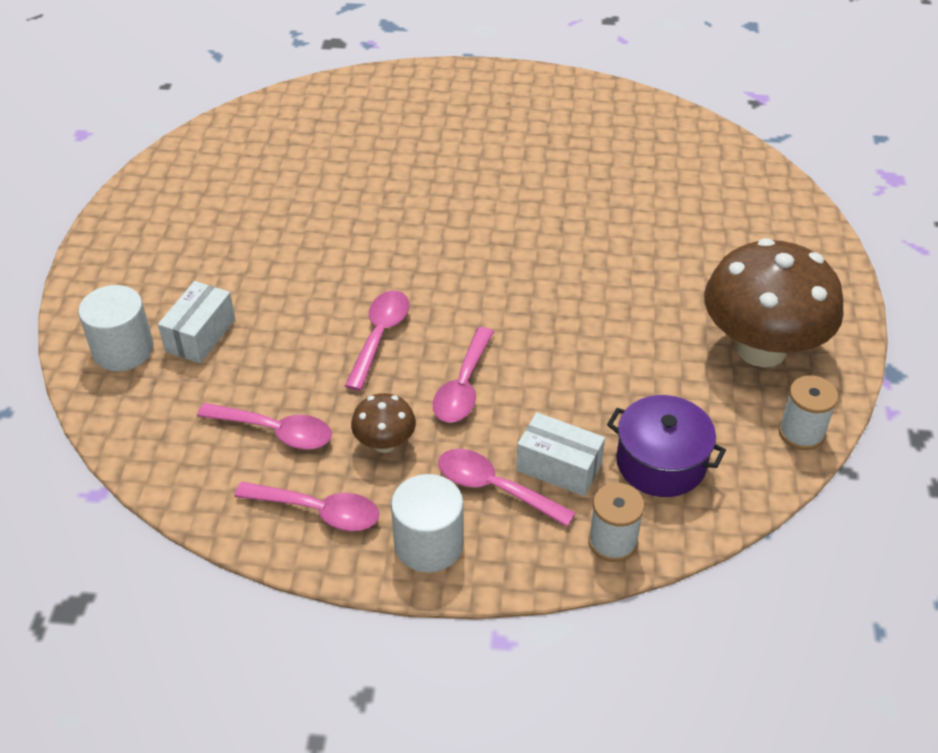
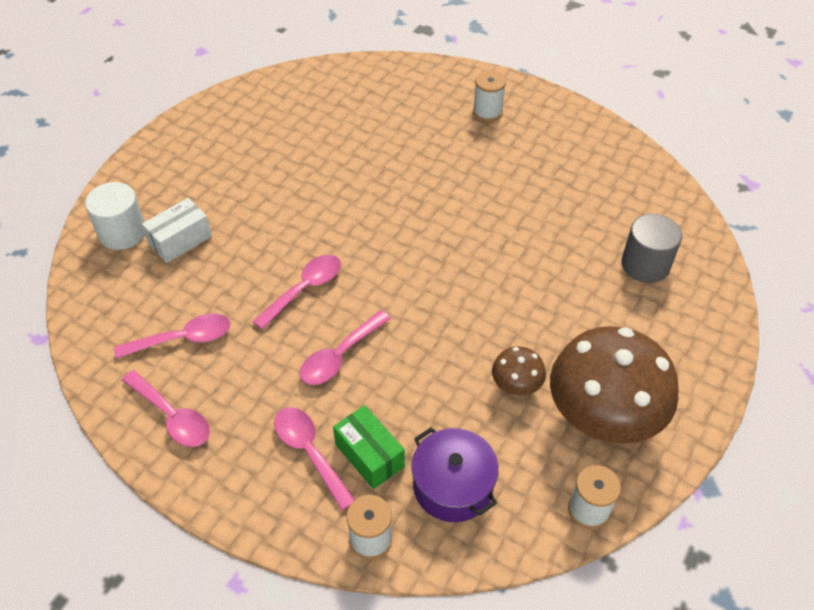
camera: 25 degrees right, 5 degrees up
(275, 431) = (183, 339): pink spoon -> pink spoon turned 60 degrees counterclockwise
(385, 443) = (253, 380): brown mushroom -> brown mushroom (516, 386)
(428, 544) = (232, 478): white cylinder -> none
(459, 105) = (487, 112): none -> white spool
(559, 467) = (369, 455): white box -> green box
(711, 199) = (645, 265): none -> grey cylinder

